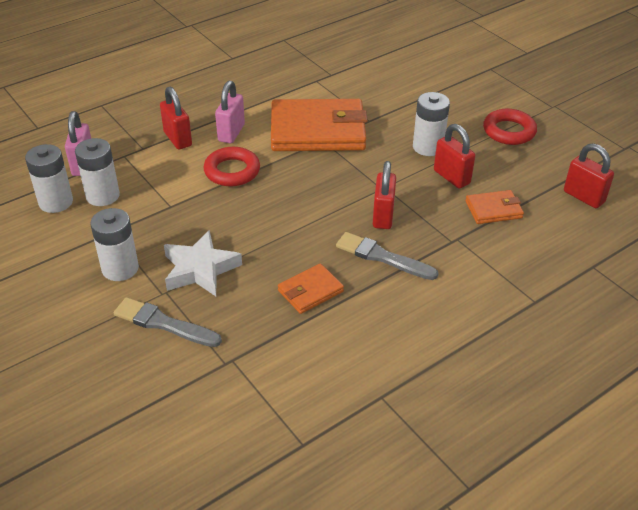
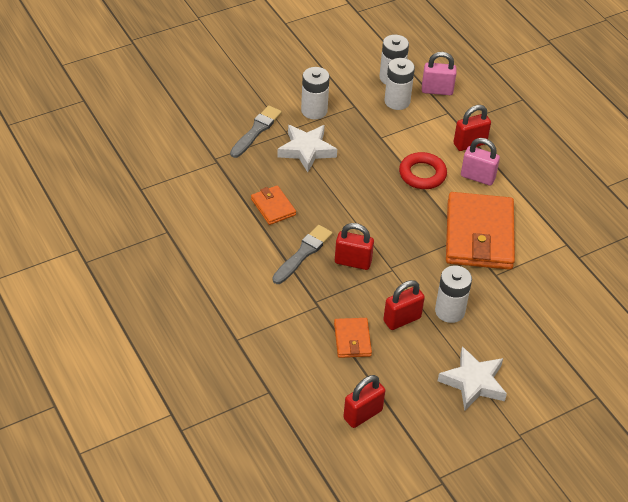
camera: 95 degrees right, 5 degrees up
(509, 131) = (473, 382): red ring -> white star

